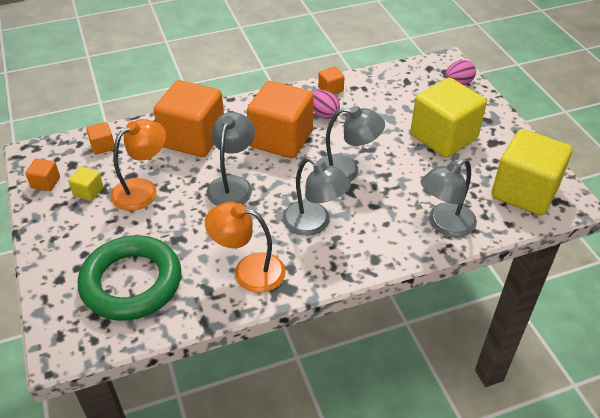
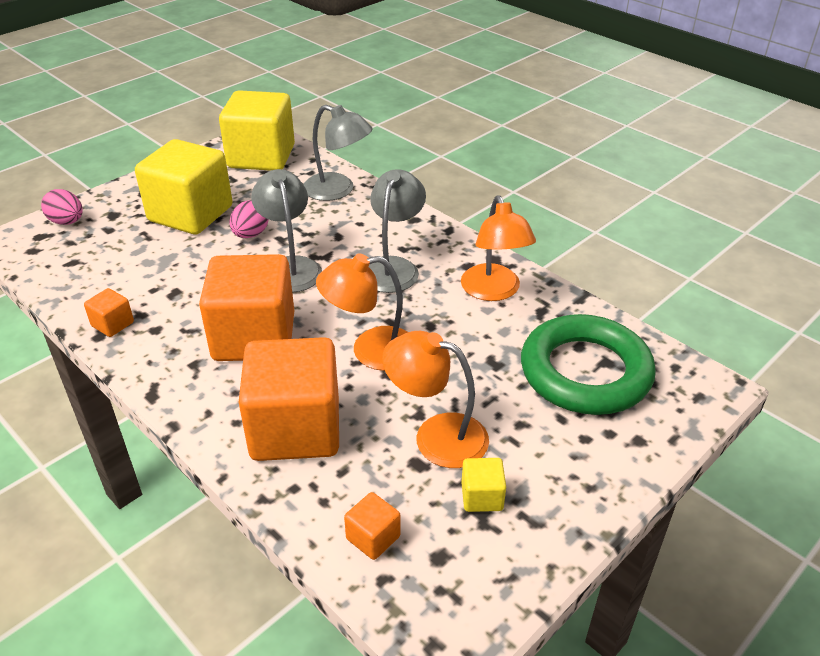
camera: 115 degrees left, 5 degrees down
(46, 183) = (502, 567): orange cube -> none
(232, 184) = (371, 350): grey lamp -> orange lamp
(323, 114) = (179, 314): pink egg -> pink egg (250, 234)

